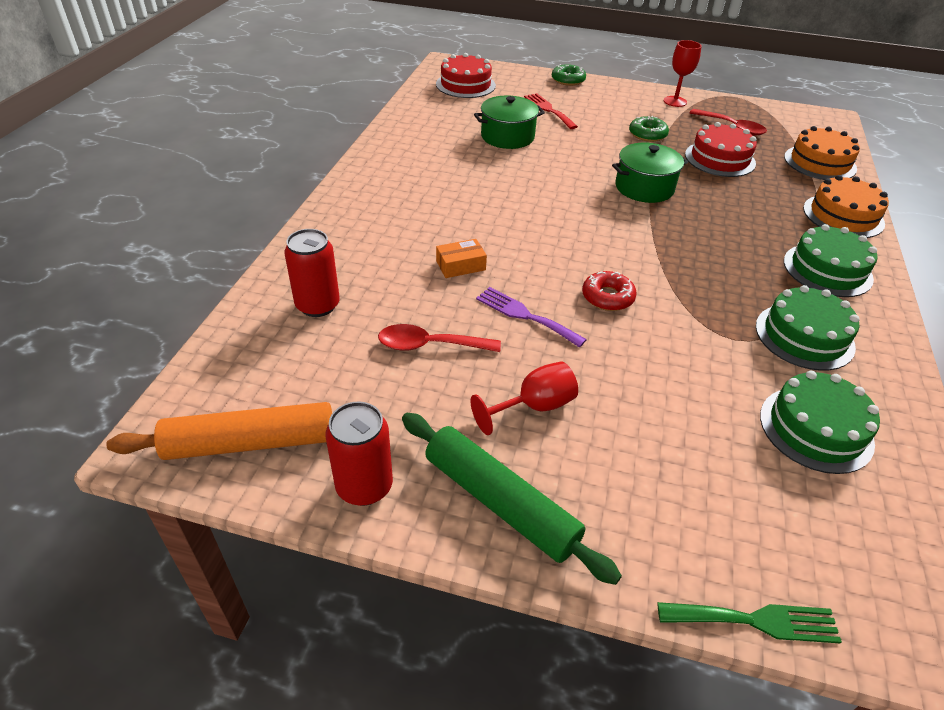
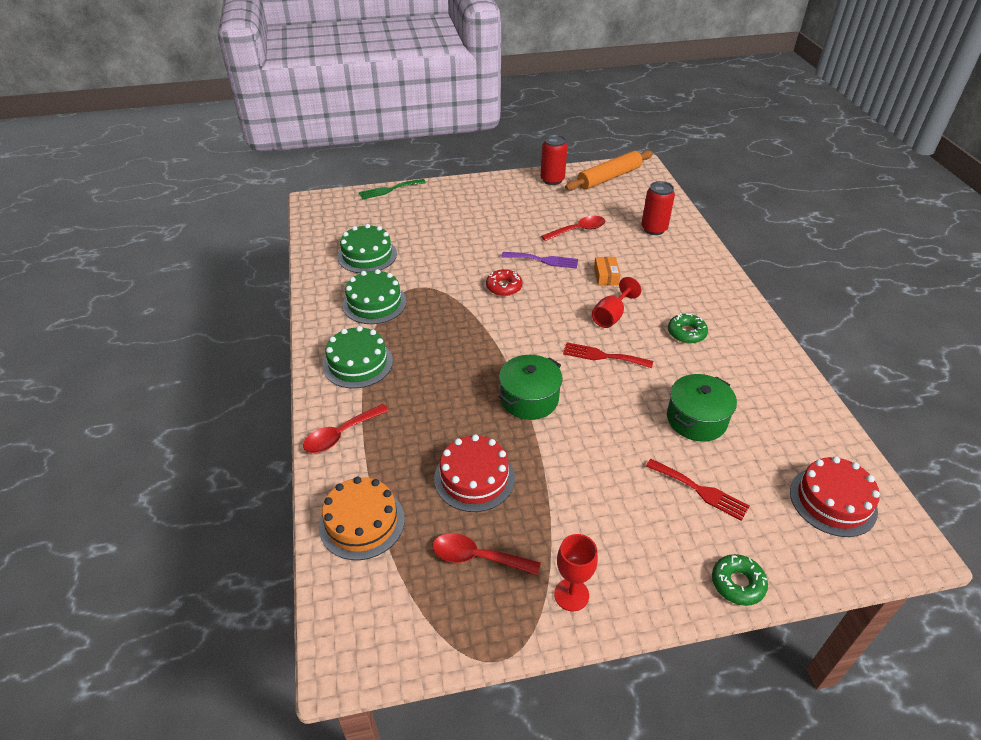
camera: 155 degrees right, 0 degrees up
(460, 265) = (606, 276): orange box -> orange box turned 45 degrees counterclockwise
(500, 502) = (497, 190): green rolling pin -> none
(534, 406) = (507, 222): red goblet -> red goblet (611, 316)
(545, 195) = (603, 356): none -> red fork
(647, 134) = (567, 490): green donut -> green donut (686, 333)
(843, 216) = (340, 435): orange cake -> red spoon

